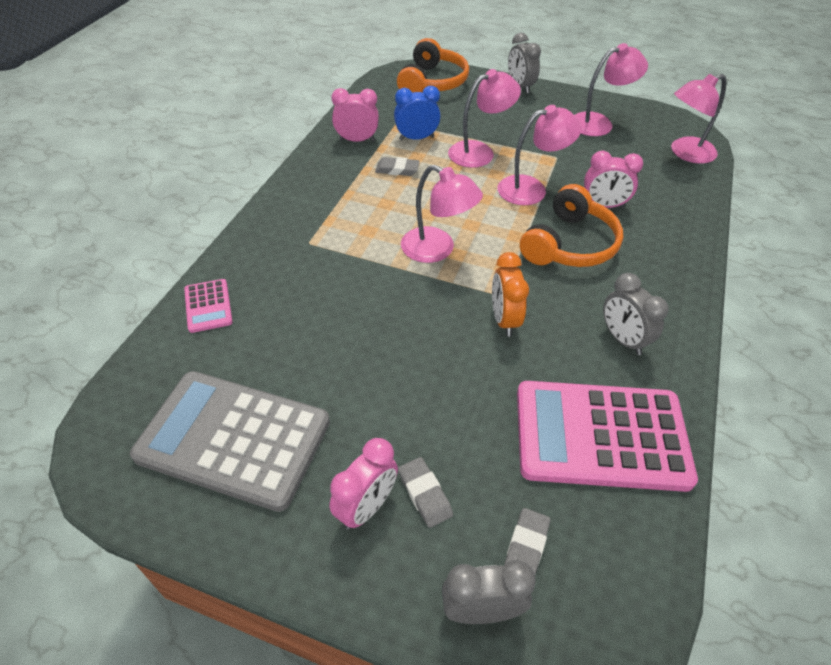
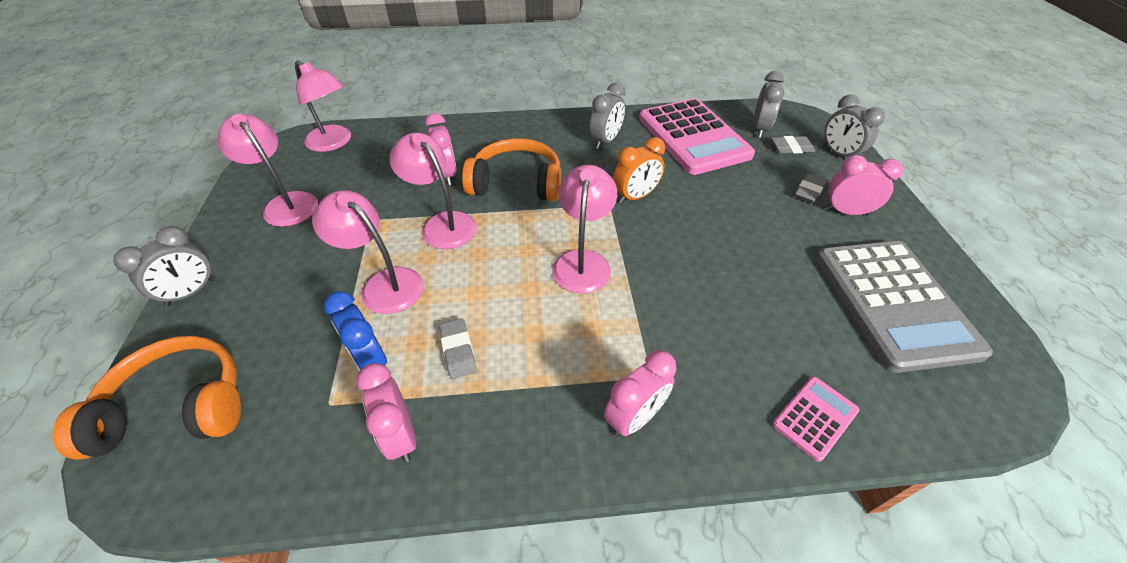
camera: 115 degrees left, 0 degrees up
(288, 224) = (635, 417): none -> pink clock
(592, 538) = (759, 129): none -> grey clock

